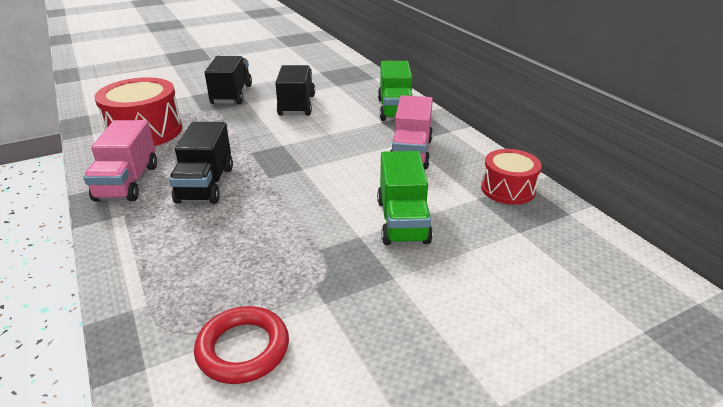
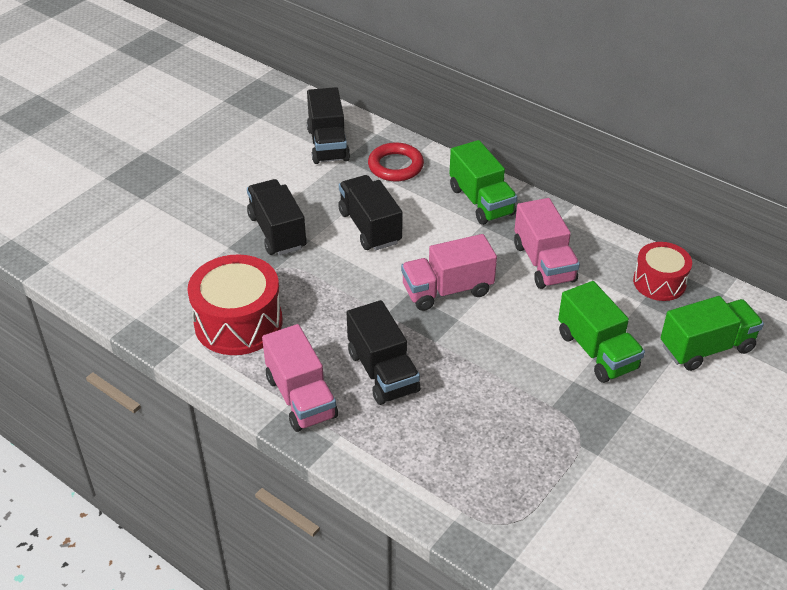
camera: 25 degrees left, 10 degrees up
(243, 349) = (571, 515): red ring -> red ring (395, 166)
(313, 150) = (447, 290): none -> pink truck
(317, 64) = (328, 145): none -> black truck
(519, 249) = (706, 348): none -> green truck

